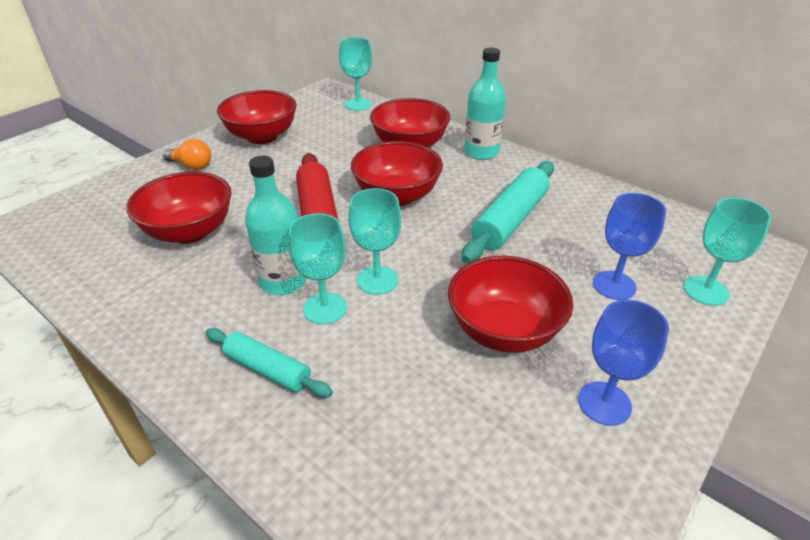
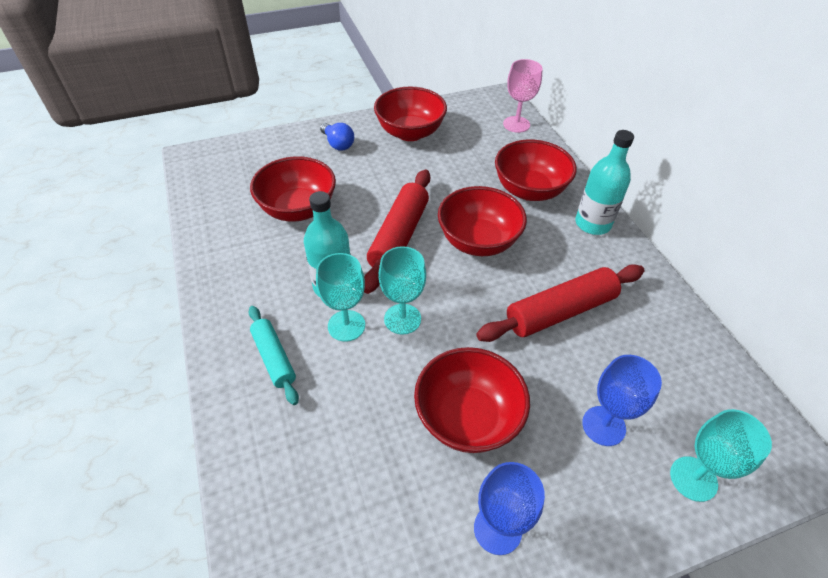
camera: 30 degrees right, 10 degrees up
(192, 166) = (338, 144): orange light bulb -> blue light bulb
(358, 104) = (516, 124): turquoise goblet -> pink goblet
(510, 220) = (560, 311): turquoise rolling pin -> red rolling pin

